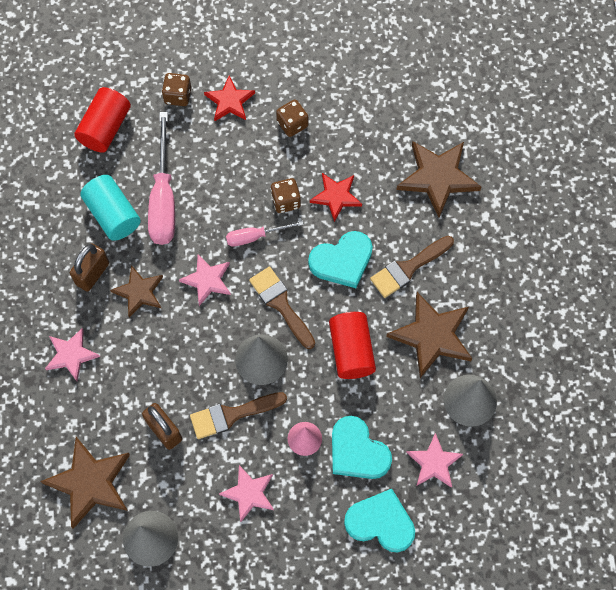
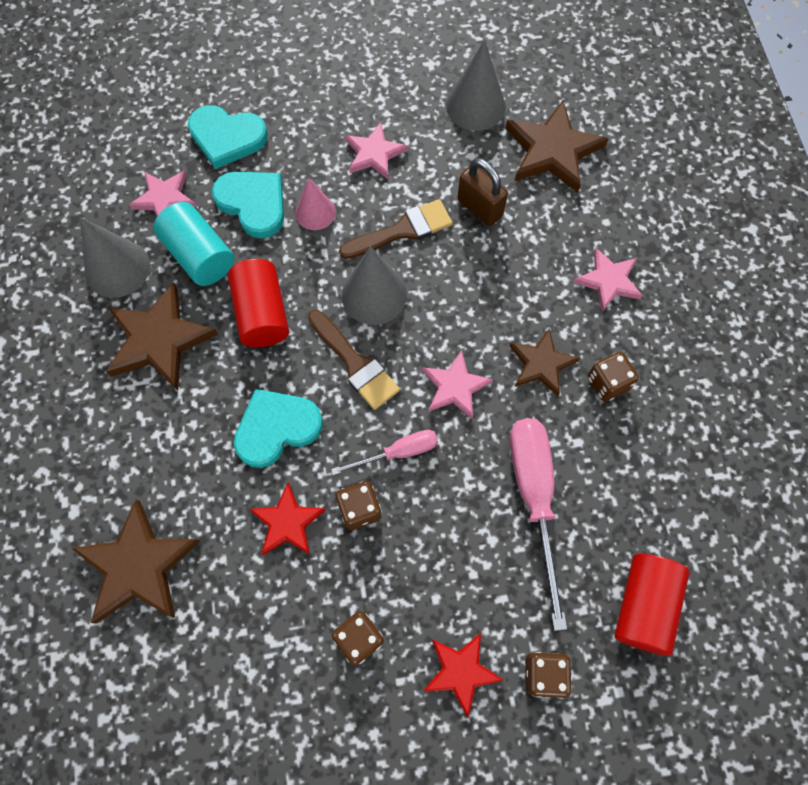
camera: 175 degrees right, 0 degrees up
(92, 274) = (607, 383): brown padlock -> brown dice
(113, 214) = (600, 468): turquoise cylinder -> turquoise cylinder (199, 255)
(408, 268) = (186, 426): brown brush -> none

